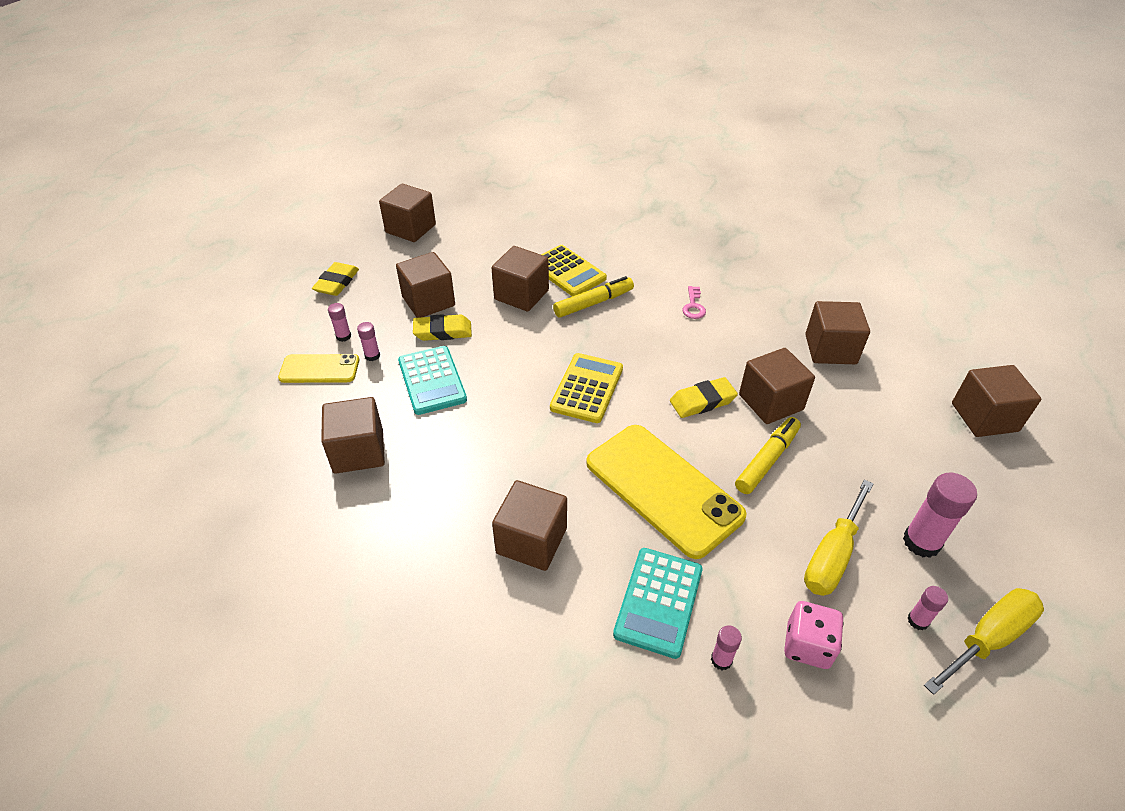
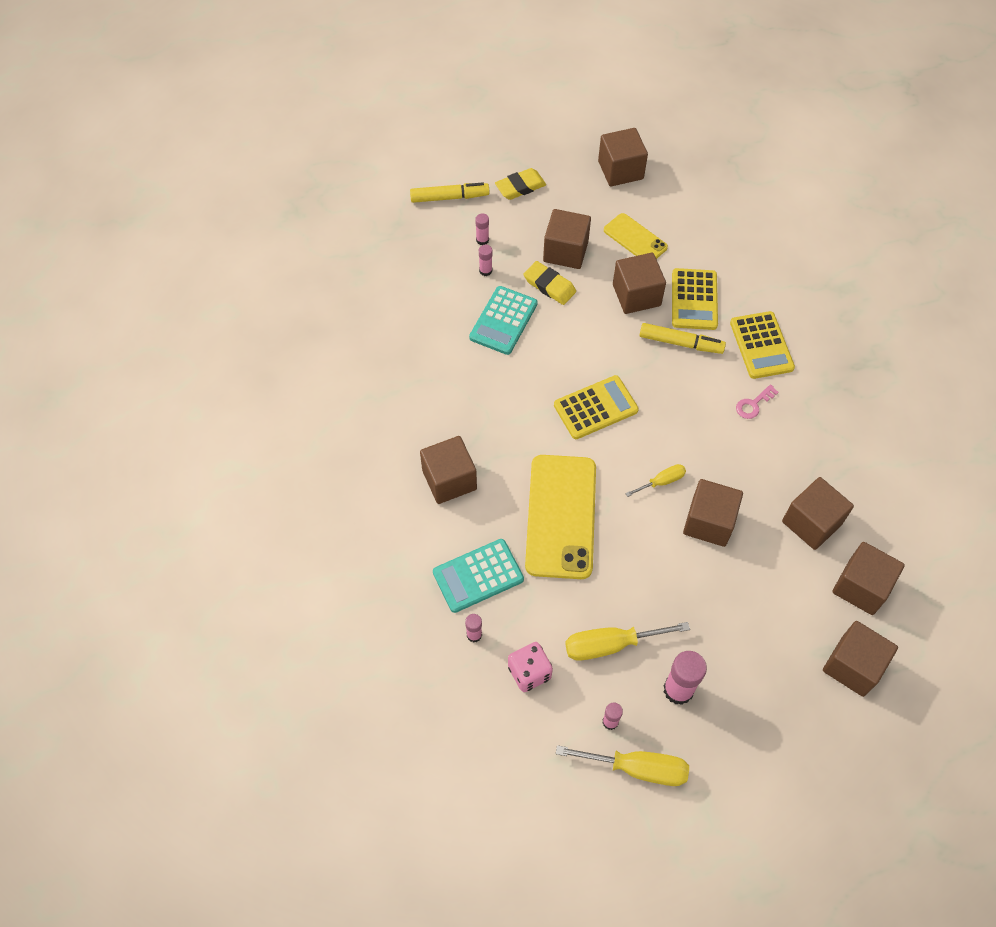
camera: 45 degrees right, 15 degrees up
(319, 369) = (444, 256): yellow phone -> yellow phone (635, 239)
(358, 451) = (412, 338): brown cube -> brown cube (861, 587)
(649, 269) = (761, 345): none -> yellow calculator
(702, 401) = (662, 481): yellow eraser -> yellow screwdriver
(767, 460) = (651, 557): yellow marker -> yellow marker (449, 197)

